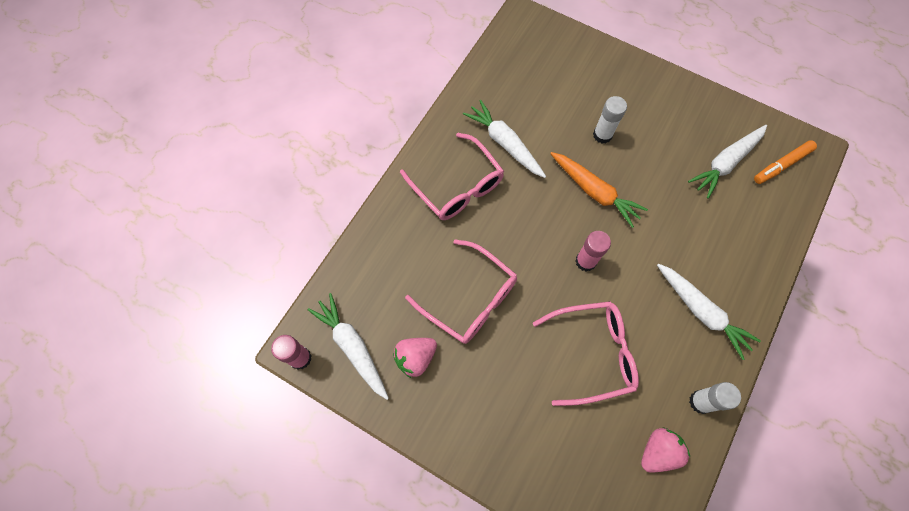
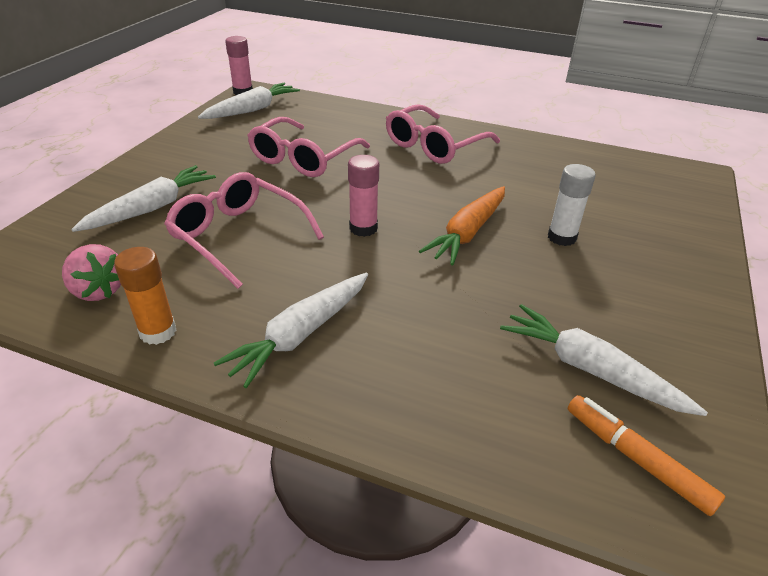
camera: 80 degrees right, 30 degrees down
(416, 358) = (240, 136): pink strawberry -> none
(504, 143) = (504, 169): white carrot -> white carrot (152, 208)
(592, 353) = (238, 236): pink glasses -> pink glasses turned 150 degrees clockwise
(700, 402) = (158, 332): white glue stick -> orange glue stick

